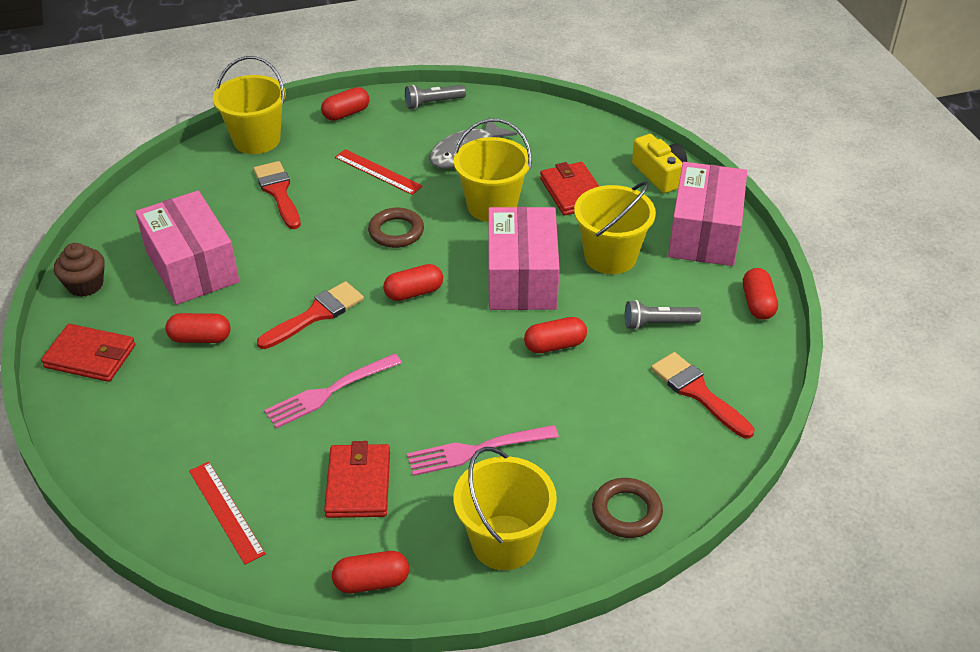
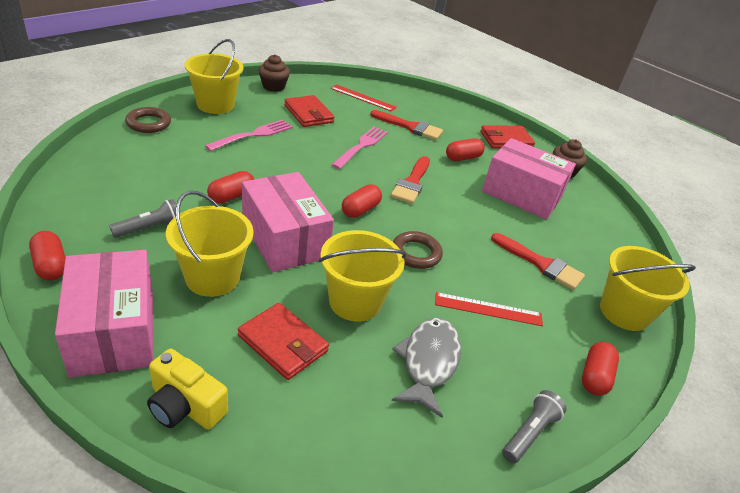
camera: 145 degrees right, 5 degrees down
(372, 581) = (273, 86): red capsule -> brown cupcake
(697, 392) = (108, 187): red brush -> red brush (410, 127)

